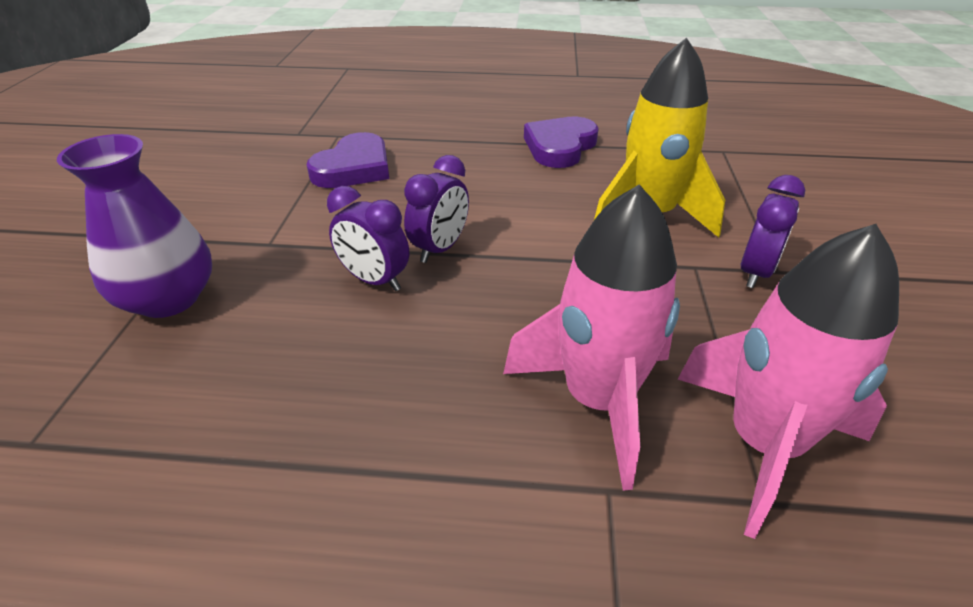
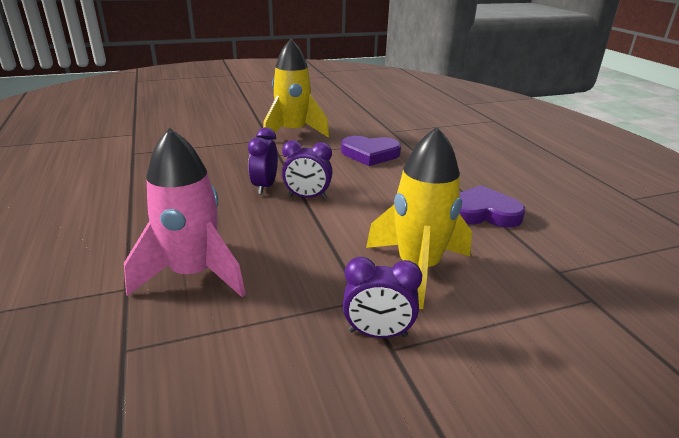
camera: 65 degrees right, 10 degrees down
(169, 298) = (223, 148): purple vase -> none
(199, 210) = (293, 133): none -> yellow rocket
(763, 444) = (172, 347): pink rocket -> none

